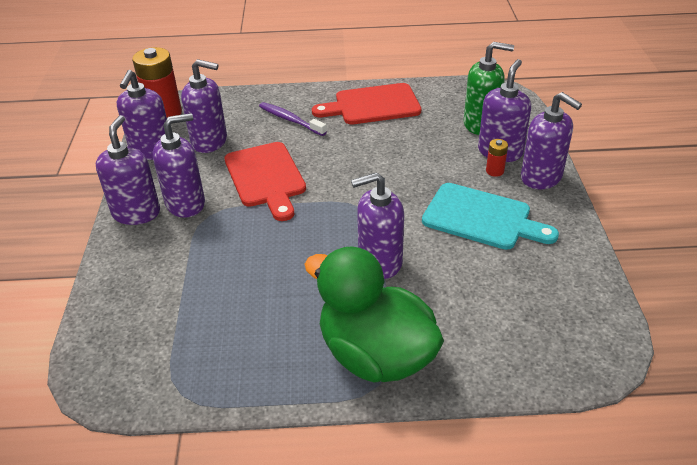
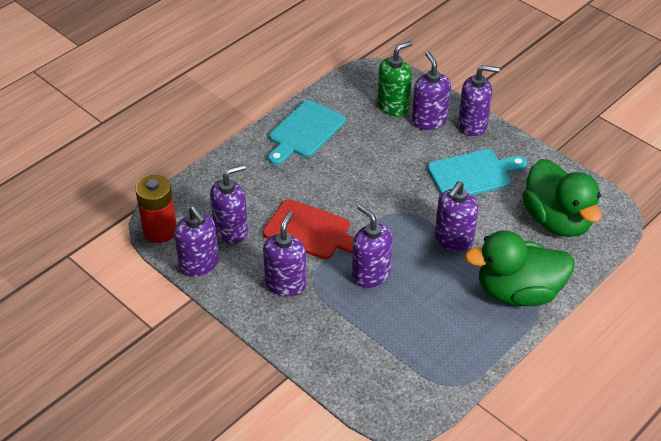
camera: 45 degrees left, 5 degrees up
(136, 213) = (262, 312): purple soap dispenser -> purple soap dispenser (371, 274)
(290, 120) = (263, 178): purple toothbrush -> none
(372, 105) = (304, 132): red cutting board -> turquoise cutting board
(494, 171) = (442, 137): red battery -> none
(519, 315) = (557, 220): none -> green duck

